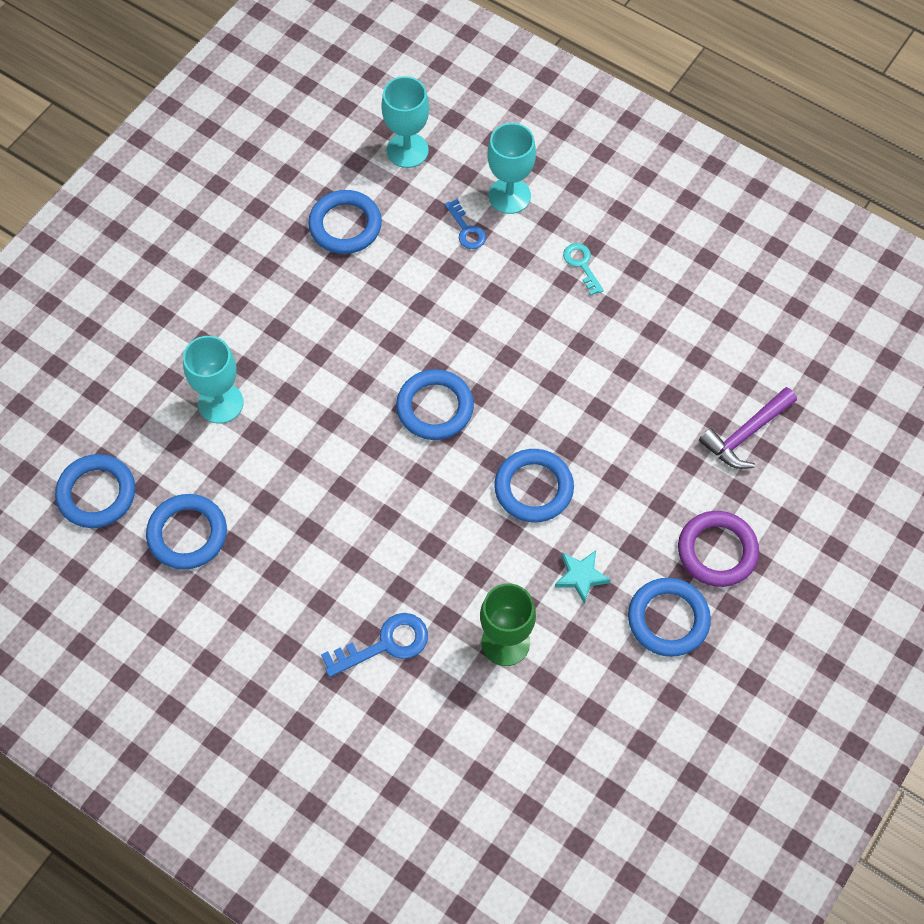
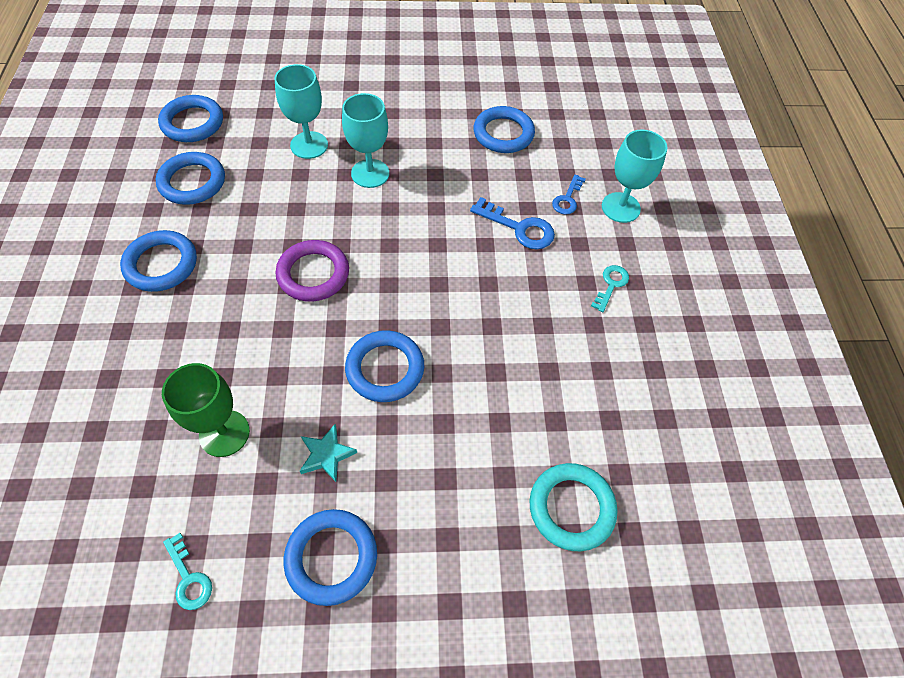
camera: 50 degrees right, 5 degrees down
(385, 644) = (171, 347): blue key -> blue key (519, 228)
(407, 150) = (594, 133): turquoise goblet -> turquoise goblet (370, 173)
(435, 407) = (404, 263): blue ring -> blue ring (161, 264)
(614, 726) = (189, 578): none -> turquoise key
(717, 551) = (433, 558): purple ring -> purple ring (313, 274)
(746, 434) = (571, 508): purple hammer -> turquoise ring

